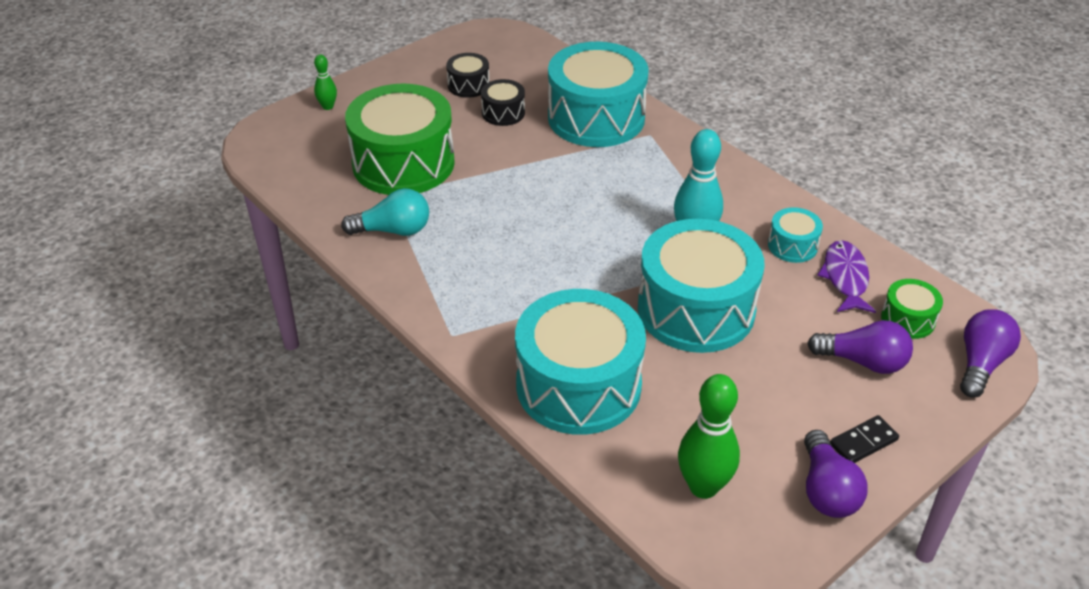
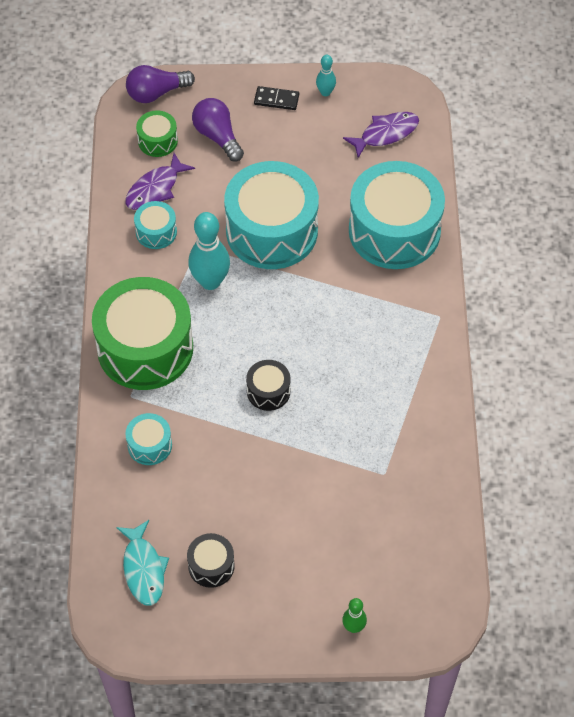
camera: 140 degrees left, 15 degrees up
(393, 230) = (408, 435): turquoise light bulb -> none
(403, 163) = (345, 503): green drum -> green drum (145, 348)
(503, 113) = (216, 506): black drum -> black drum (268, 391)
(514, 62) = (143, 569): none -> turquoise fish
(596, 117) = (149, 445): turquoise drum -> turquoise drum, size x0.45
(703, 486) = (385, 134): green bowling pin -> purple fish
(826, 490) = (325, 92): purple light bulb -> turquoise bowling pin

